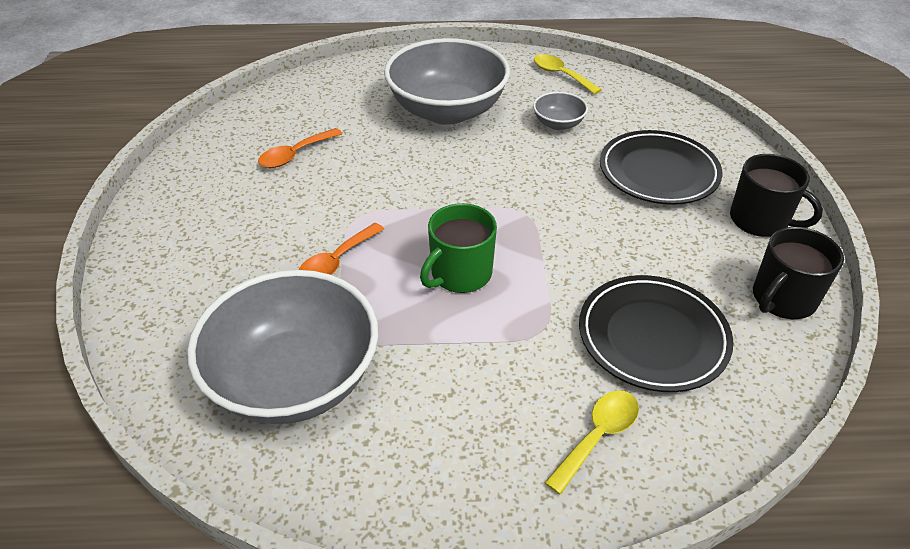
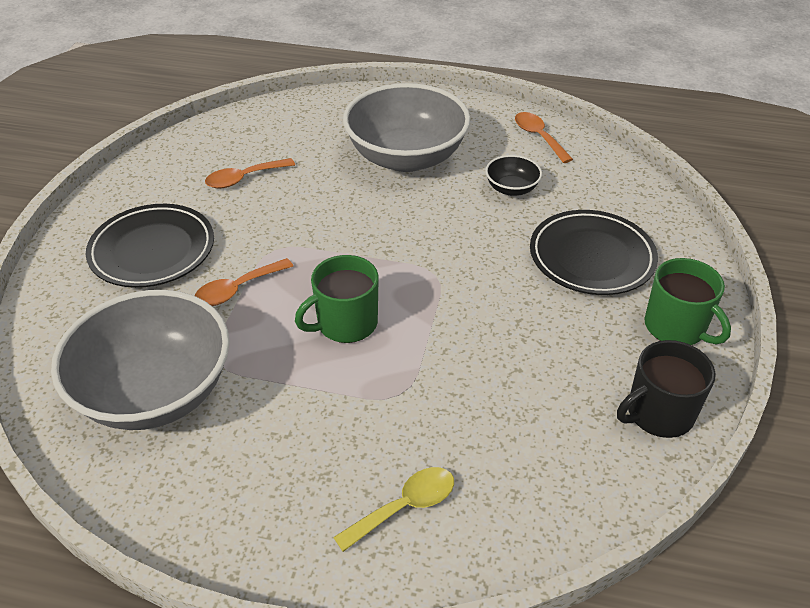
camera: 15 degrees right, 0 degrees up
(558, 124) = (511, 189): grey bowl -> black bowl
(561, 75) = (538, 137): yellow spoon -> orange spoon
(652, 337) = (504, 424): black plate -> black plate (152, 250)
(760, 220) = (676, 327): black mug -> green mug

